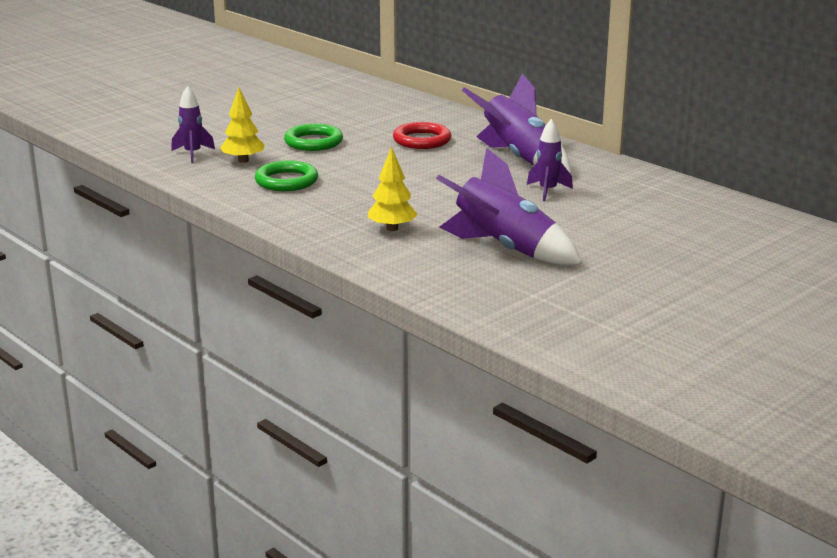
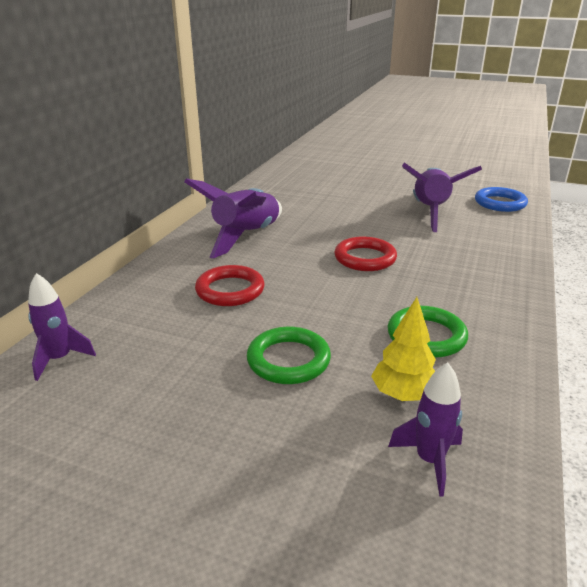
camera: 115 degrees left, 5 degrees up
(392, 228) = (455, 253): yellow tree -> none
(424, 191) = (365, 258): none -> red ring
(496, 298) = (500, 203): none -> blue ring
(547, 191) = (311, 216): purple rocket -> purple rocket (60, 359)

